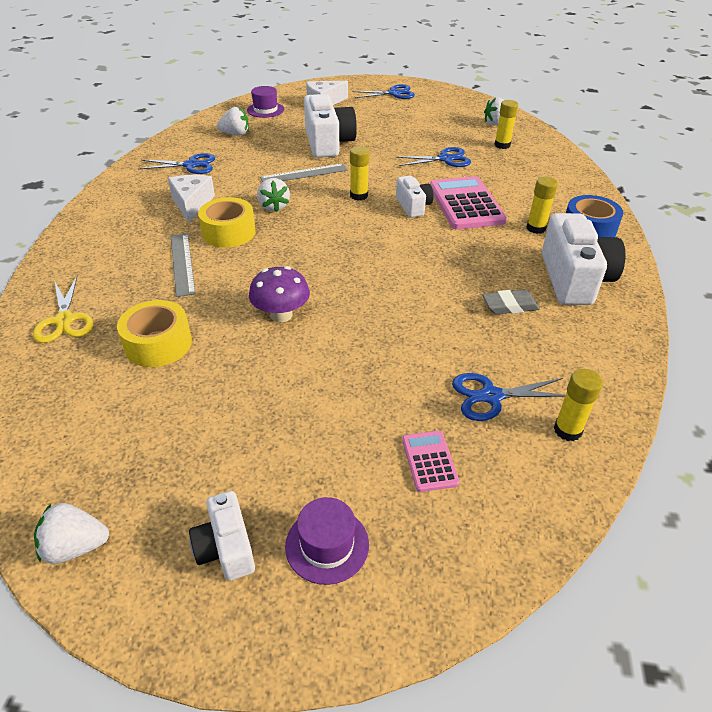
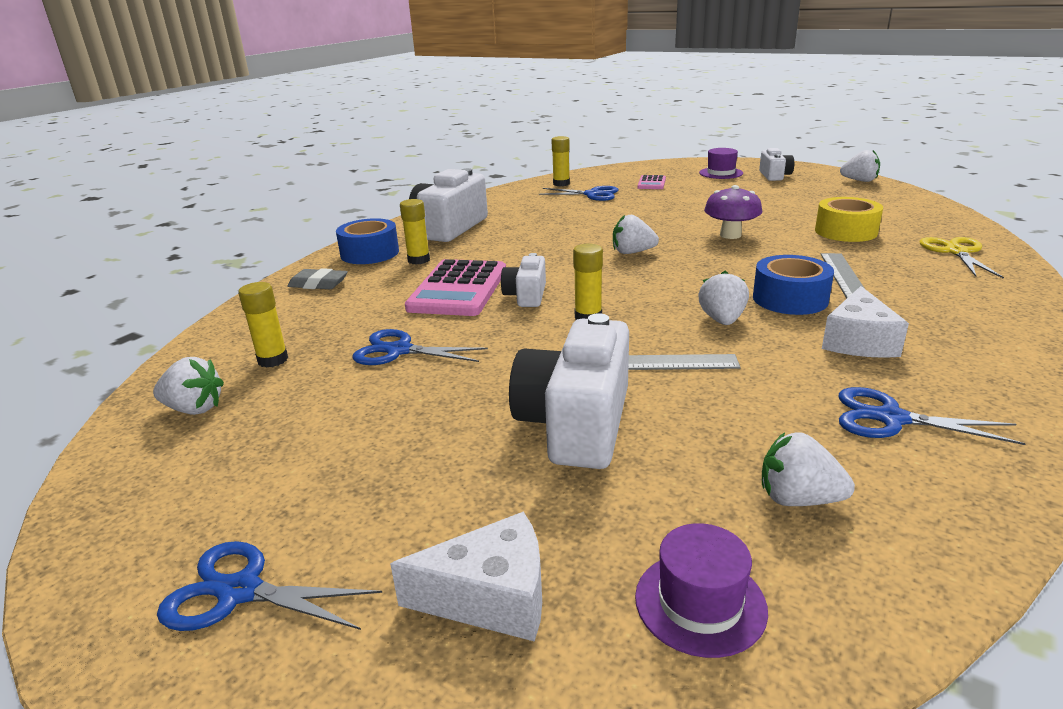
camera: 155 degrees left, 15 degrees down
(229, 232) = (790, 299): yellow tape -> blue tape
(365, 268) = (632, 252): none -> white strawberry
(510, 306) = (526, 221): grey eraser -> grey eraser (318, 284)

